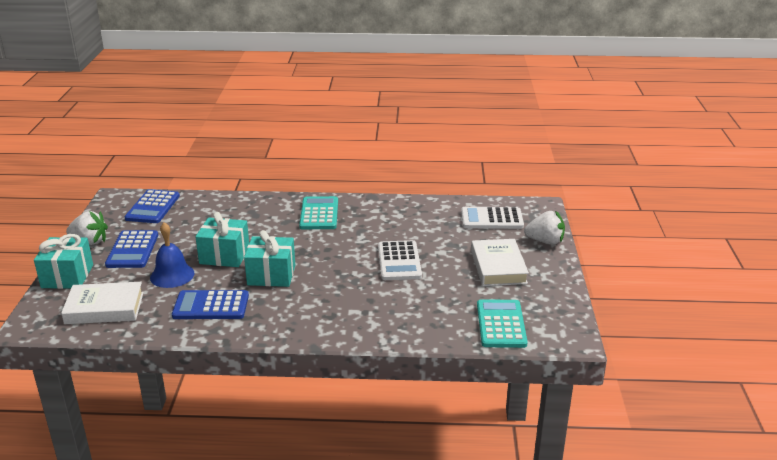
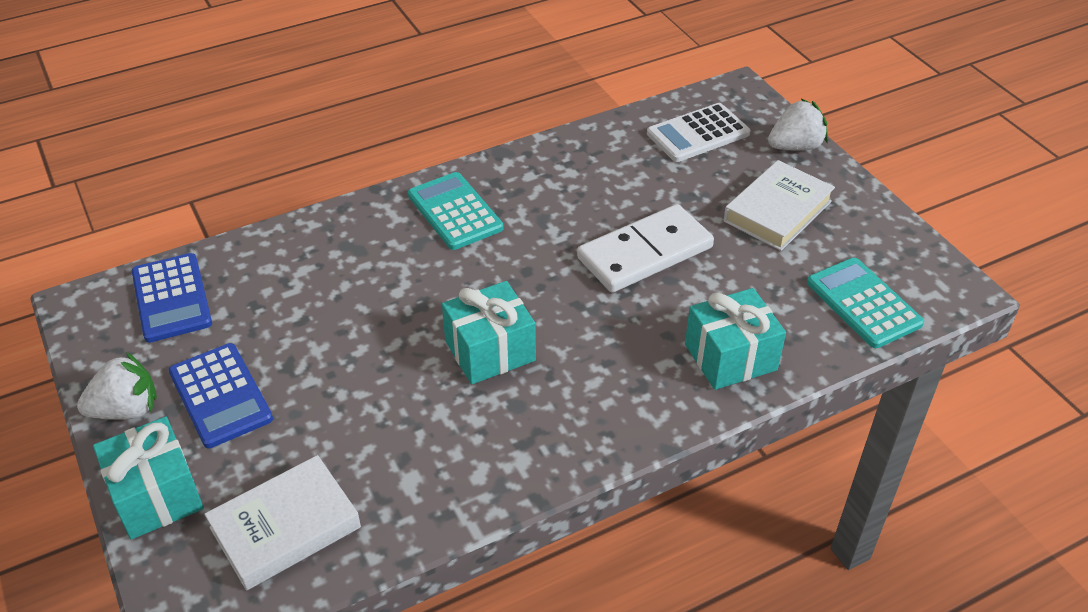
camera: 30 degrees left, 15 degrees up
(172, 275) = (336, 416): blue bell -> none
(211, 306) = (453, 446): blue calculator -> none
(224, 255) = (384, 345): turquoise gift -> turquoise gift (730, 357)
(399, 261) = (645, 253): white calculator -> white domino
(498, 267) = (777, 211): white book -> white book turned 75 degrees clockwise

